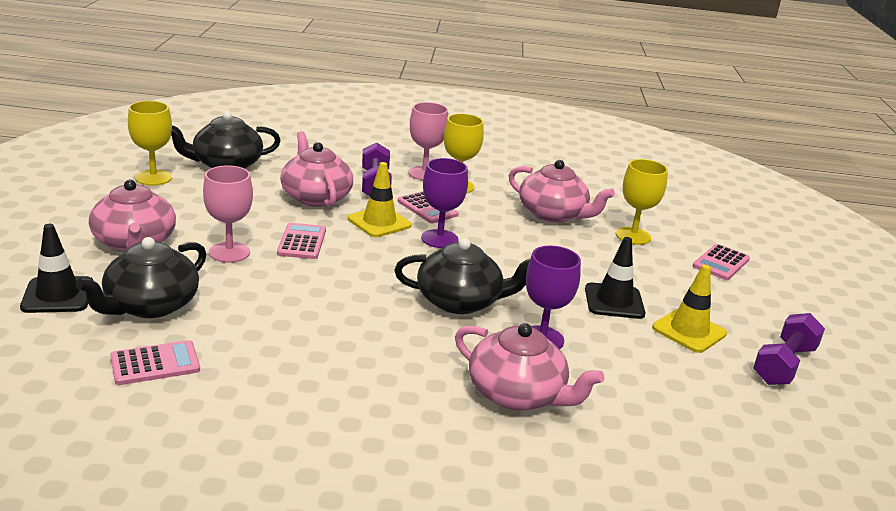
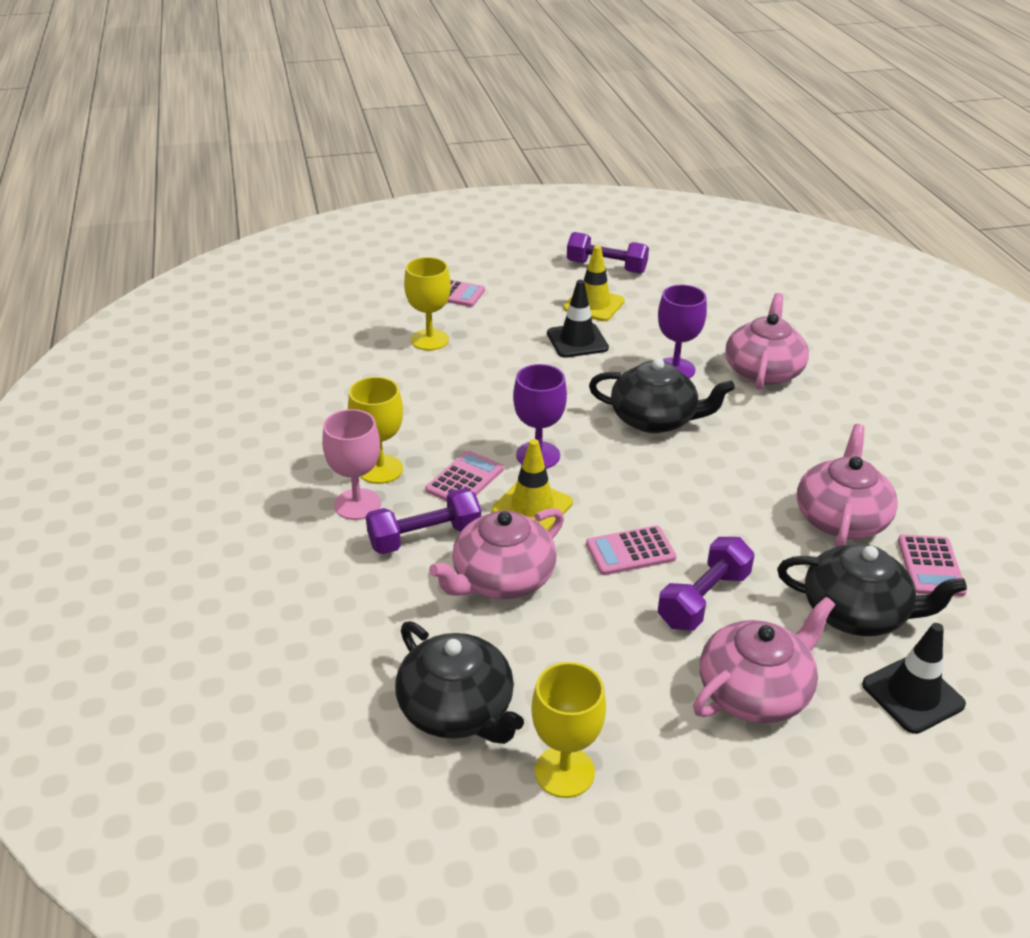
camera: 105 degrees left, 10 degrees up
(155, 364) = (930, 566): pink calculator -> pink calculator turned 135 degrees counterclockwise
(229, 252) = (703, 599): pink goblet -> purple dumbbell
(460, 301) = (655, 419): black teapot -> black teapot turned 120 degrees clockwise
(553, 214) = (413, 391): pink teapot -> pink teapot (841, 518)

